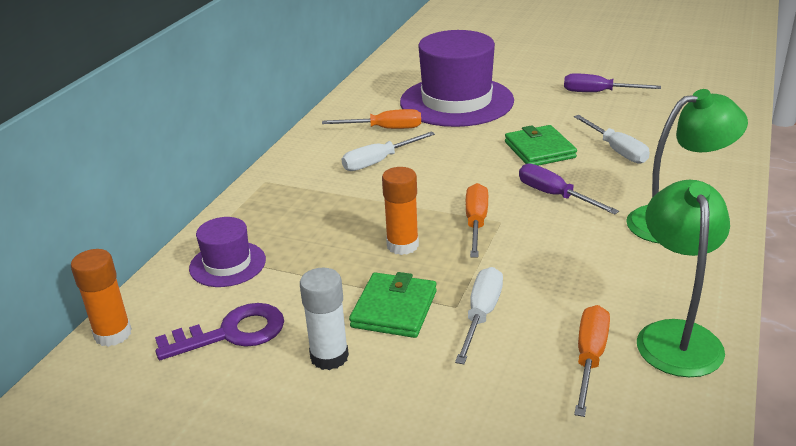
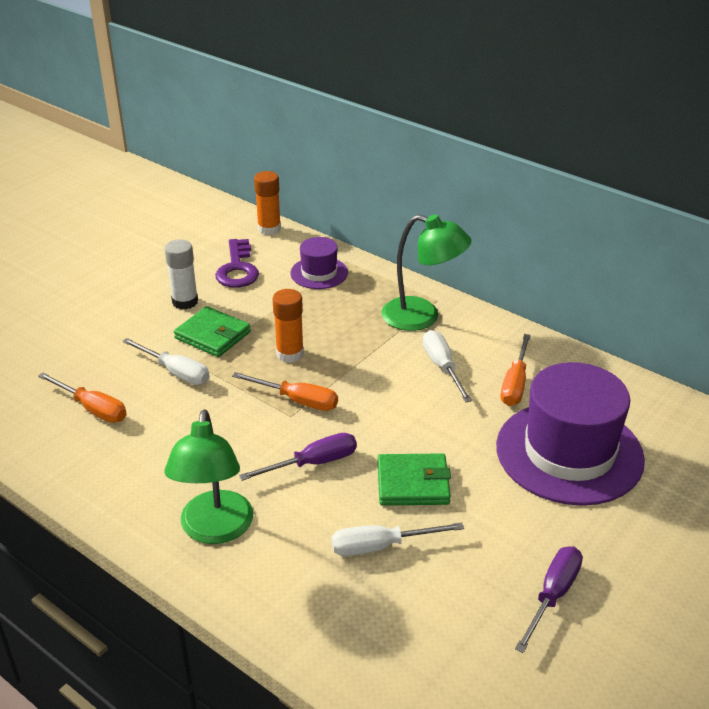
camera: 105 degrees right, 5 degrees up
(675, 336) = (77, 460): green lamp -> green lamp (422, 317)

